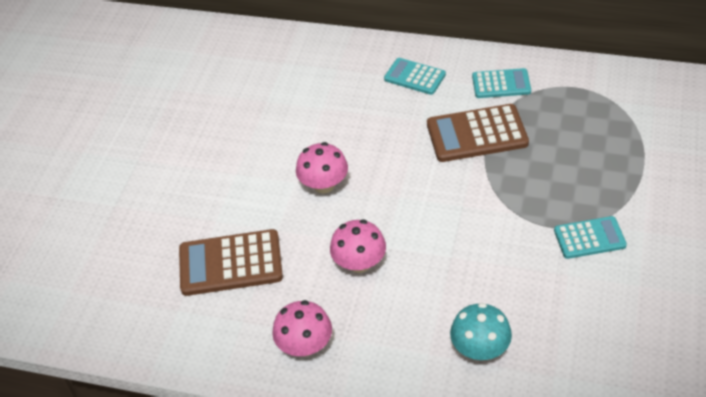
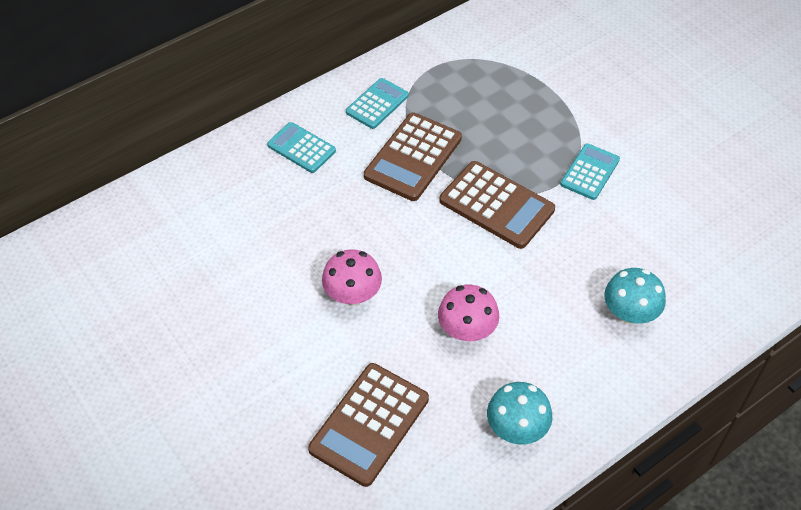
camera: 55 degrees left, 5 degrees up
(305, 345) = (516, 428): pink mushroom -> turquoise mushroom
(414, 77) = (301, 148): turquoise calculator -> turquoise calculator turned 60 degrees clockwise
(489, 206) = (496, 205): none -> brown calculator

